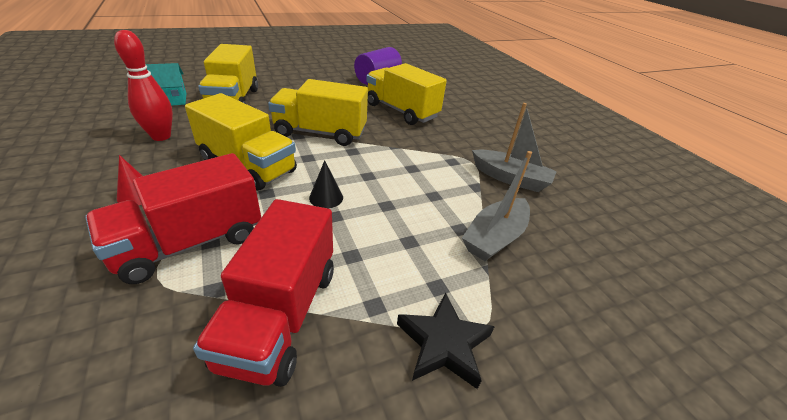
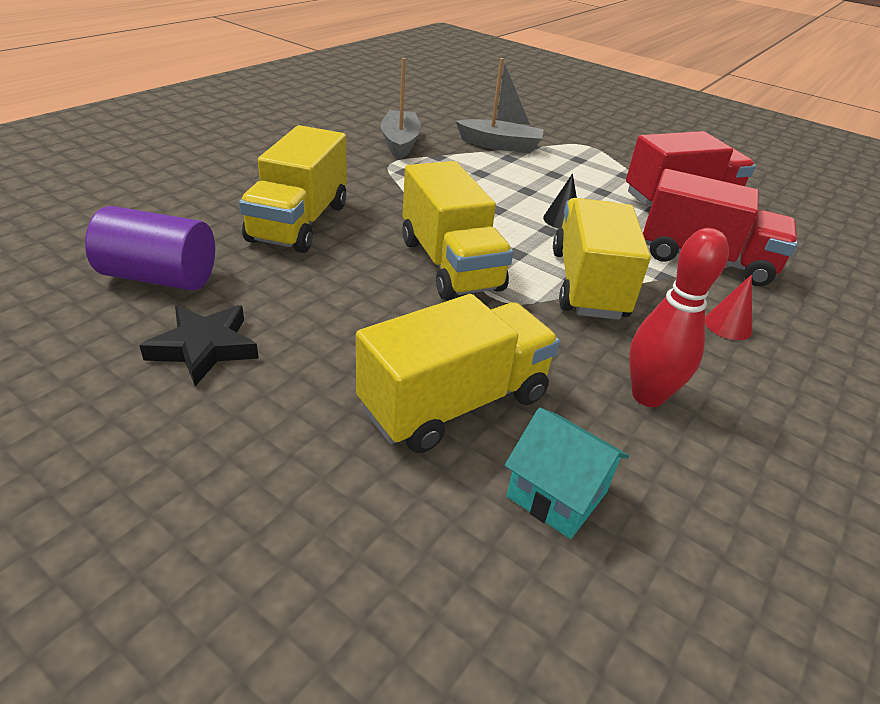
camera: 120 degrees left, 0 degrees up
(443, 343) = (613, 153): black star -> black star (204, 348)

